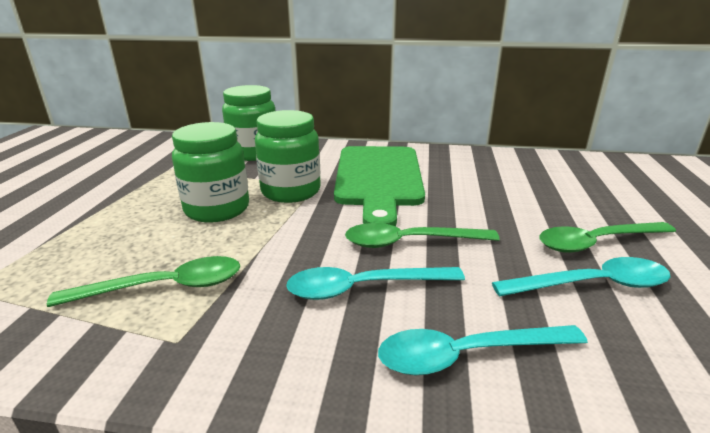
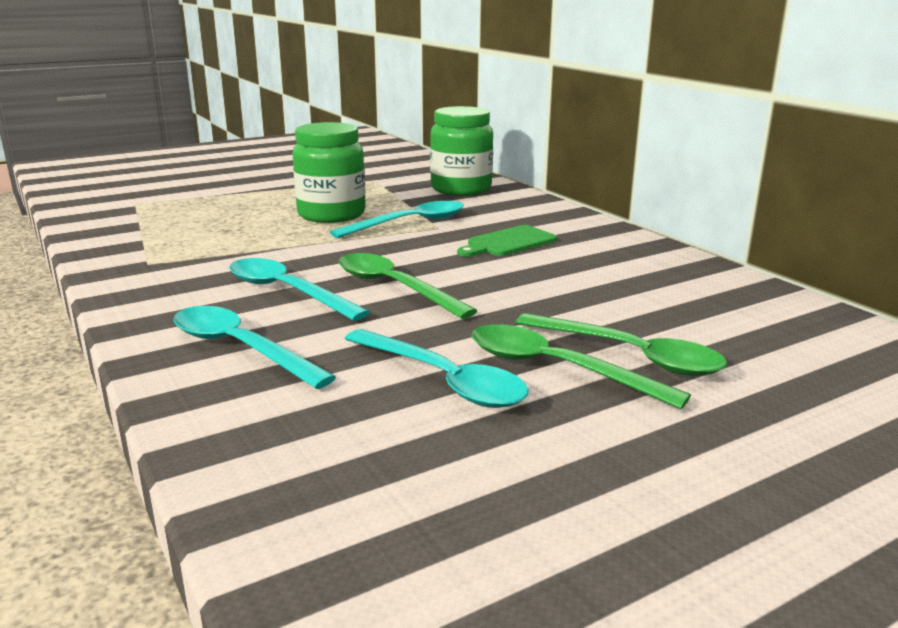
camera: 50 degrees right, 5 degrees down
(164, 287) = (201, 240): green spoon -> green spoon (629, 355)
(291, 191) = (410, 223): green jar -> turquoise spoon
(378, 179) = (508, 242): green cutting board -> green cutting board, size x0.46

